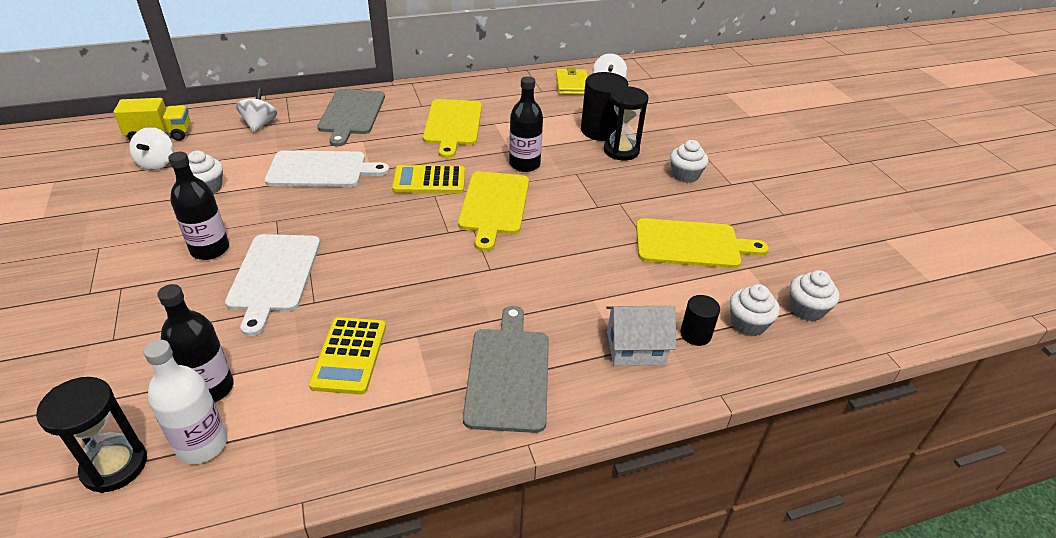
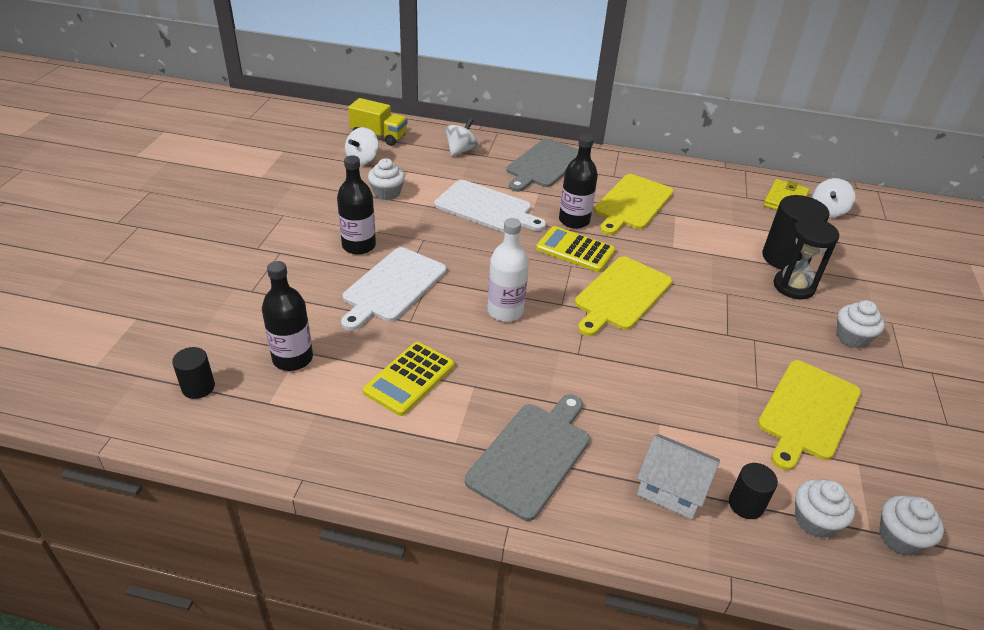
camera: 30 degrees right, 0 degrees up
(114, 466) = (198, 387): black hourglass -> black cylinder
(202, 444) = (262, 399): white bottle -> white bottle (505, 311)
(524, 164) = (678, 266): black bottle -> black bottle (574, 221)
(692, 244) = (807, 412): yellow cutting board -> yellow cutting board turned 90 degrees clockwise

